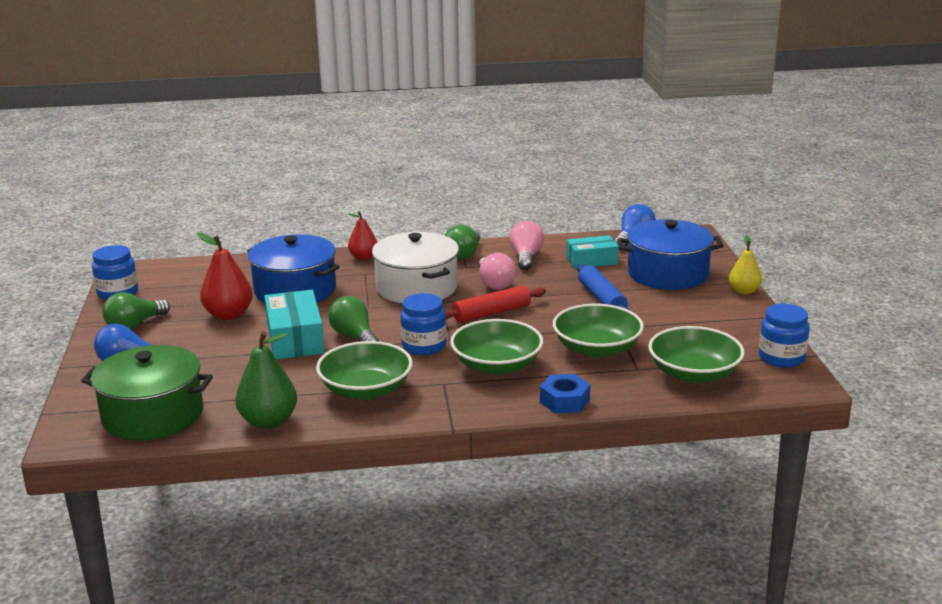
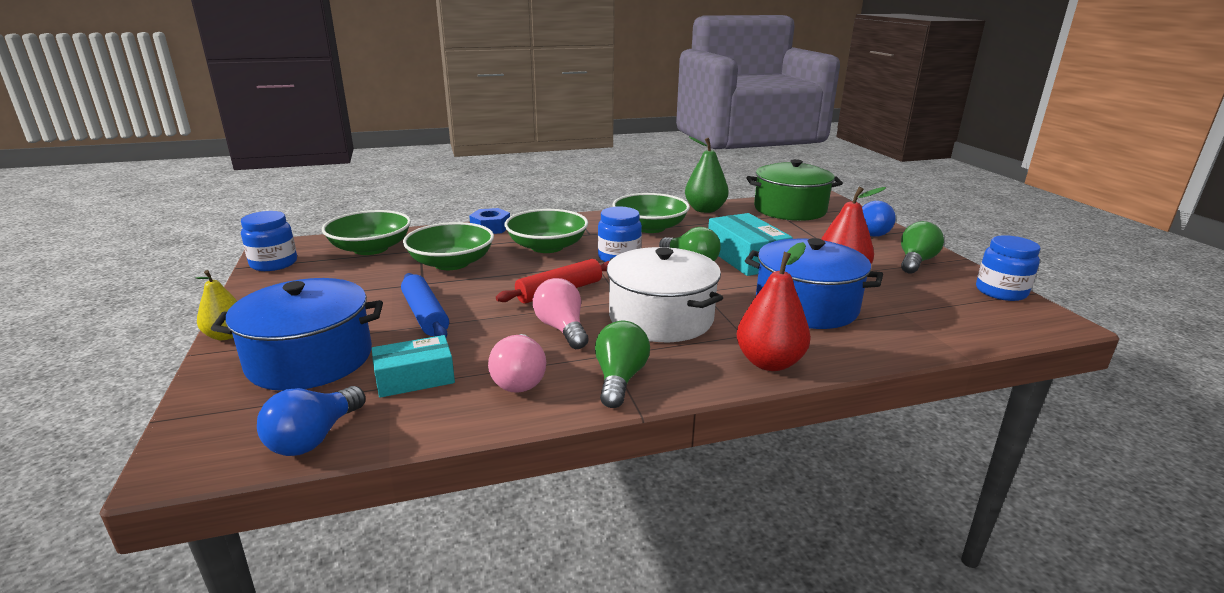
camera: 170 degrees right, 0 degrees up
(363, 257) = (769, 362): red pear -> red pear, size x1.54

